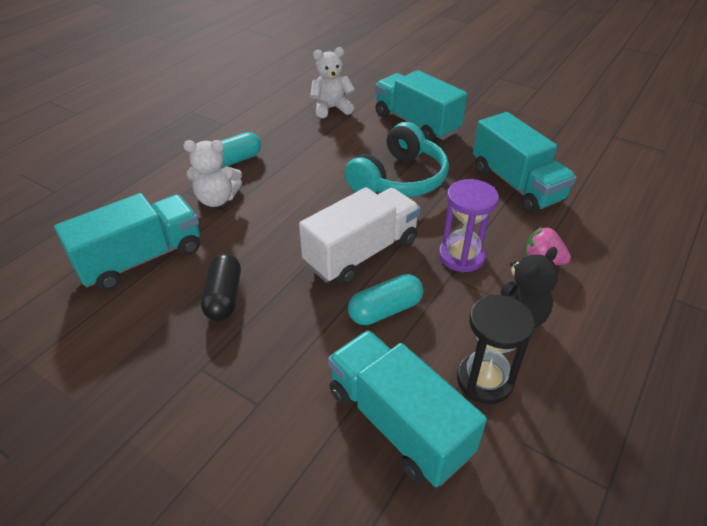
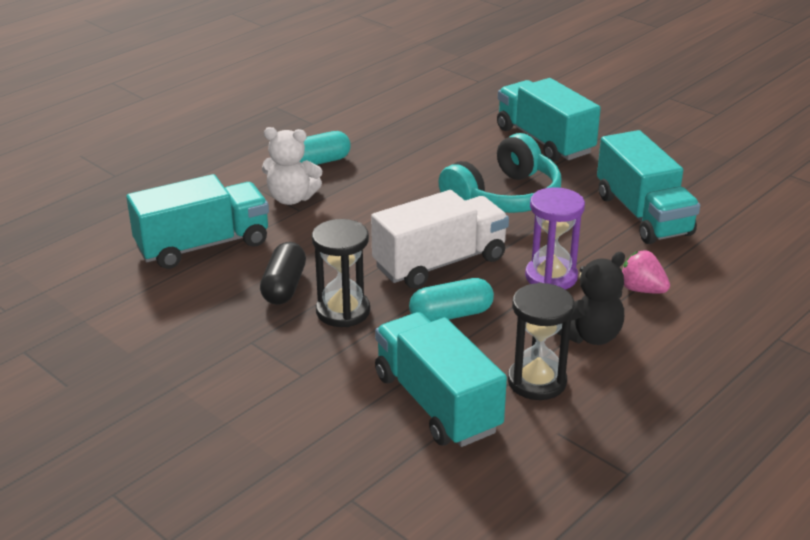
camera: 10 degrees right, 10 degrees down
(284, 319) = (343, 311): none -> black hourglass
(331, 108) = (444, 116): white teddy bear -> none

